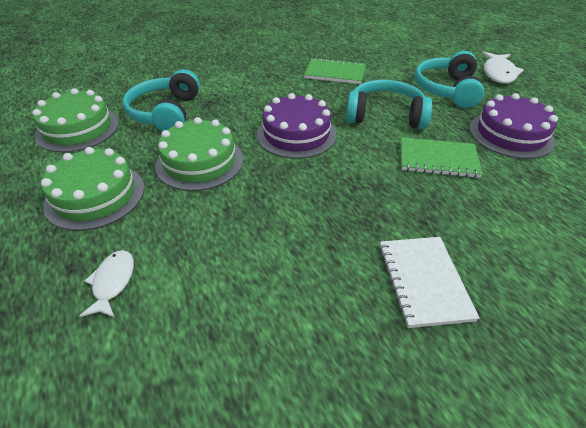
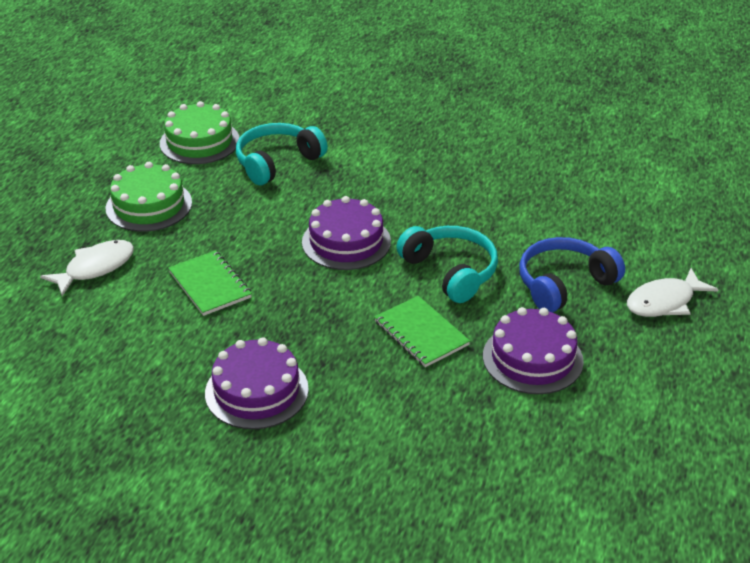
camera: 45 degrees right, 5 degrees down
(113, 282) = (95, 268): white fish -> white fish, size x1.52
(199, 162) = (243, 221): green cake -> none
(335, 73) = (484, 202): green notebook -> green notebook (210, 285)
(424, 281) = (256, 391): white notebook -> purple cake
(447, 90) = (564, 284): turquoise headphones -> blue headphones

